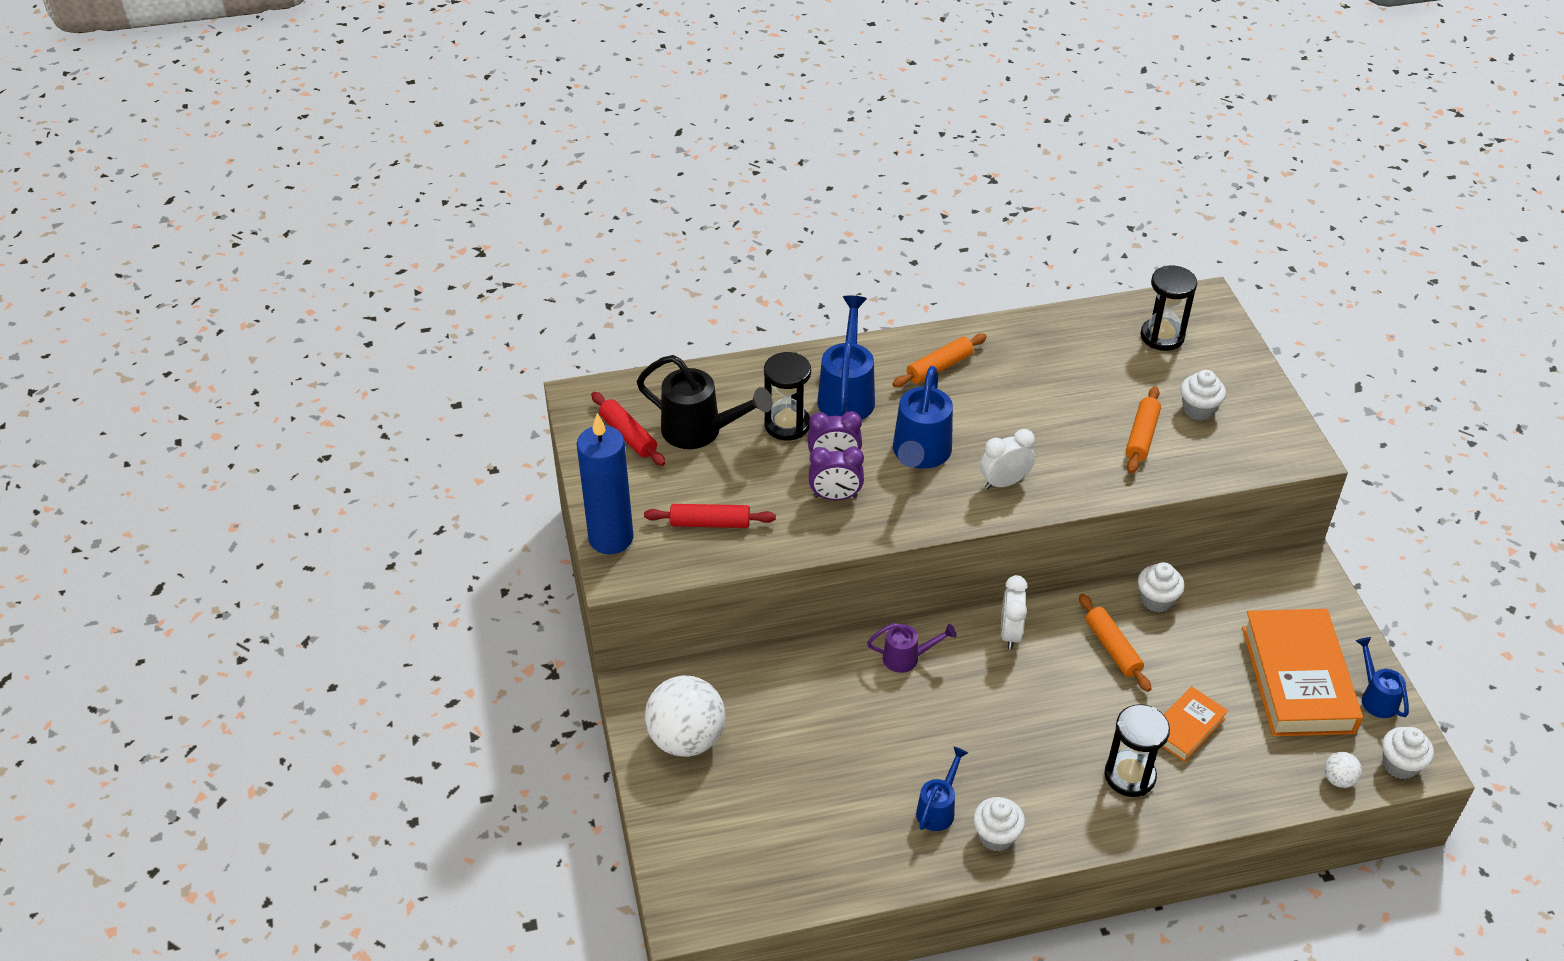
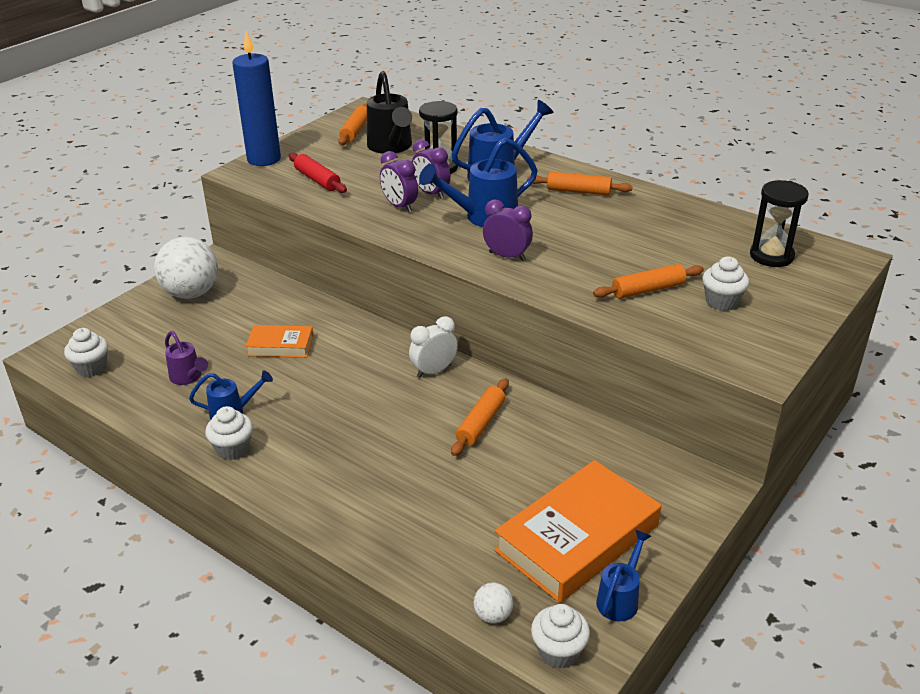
camera: 50 degrees right, 10 degrees down
(628, 435) = (355, 131): red rolling pin -> orange rolling pin
(907, 658) = (356, 340): purple watering can -> purple watering can (188, 378)
(1004, 482) = (507, 256): white clock -> purple clock
(1129, 775) = (361, 489): black hourglass -> none
(1156, 600) = (559, 423): white cupcake -> white cupcake (91, 368)
(1186, 727) = (445, 497): orange book -> orange book (280, 345)

